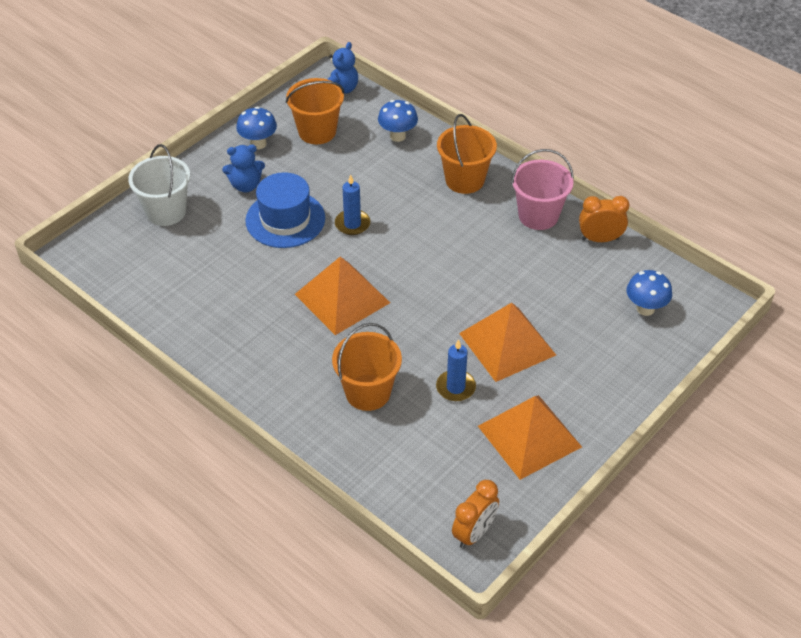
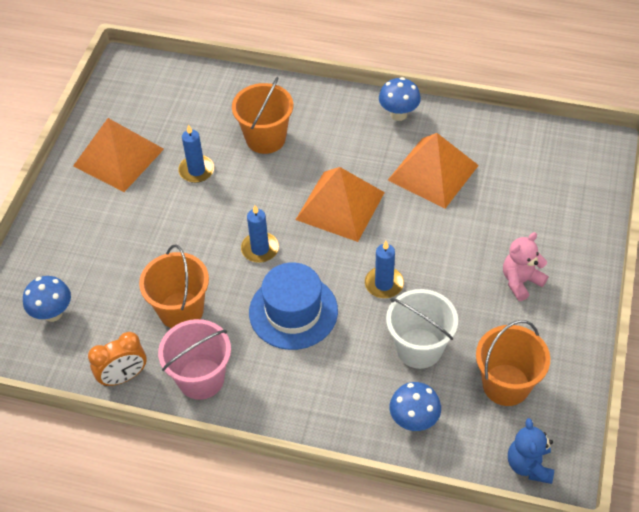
camera: 155 degrees right, 5 degrees up
(166, 211) = (567, 220): white bucket -> white bucket (419, 348)
(246, 185) = (520, 281): blue teddy bear -> pink teddy bear
(258, 144) = (553, 338): blue mushroom -> blue mushroom (398, 114)
(285, 219) = (451, 260): blue hat -> blue hat (293, 311)
(437, 290) = (260, 249): none -> blue candle
(464, 180) = (303, 391): orange bucket -> orange bucket (181, 310)
(474, 533) = (131, 79): orange clock -> none
(507, 344) = (170, 225): orange pyramid -> orange pyramid (433, 172)

